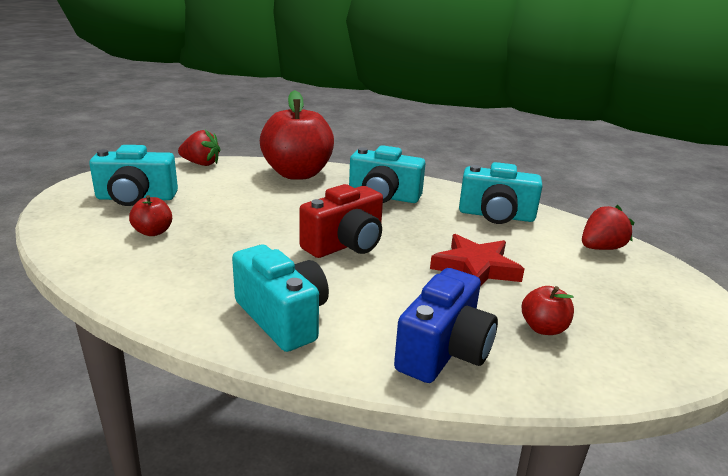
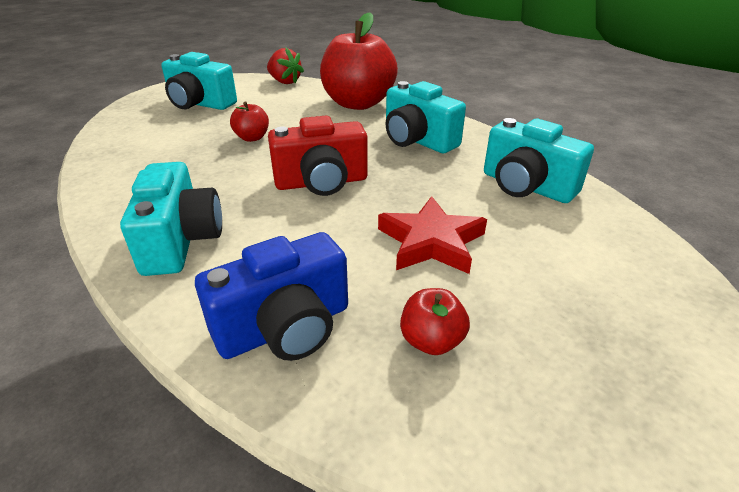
camera: 30 degrees right, 10 degrees up
(153, 232) = (177, 135): red apple -> red apple (252, 138)
(600, 248) = (630, 259): red strawberry -> none

